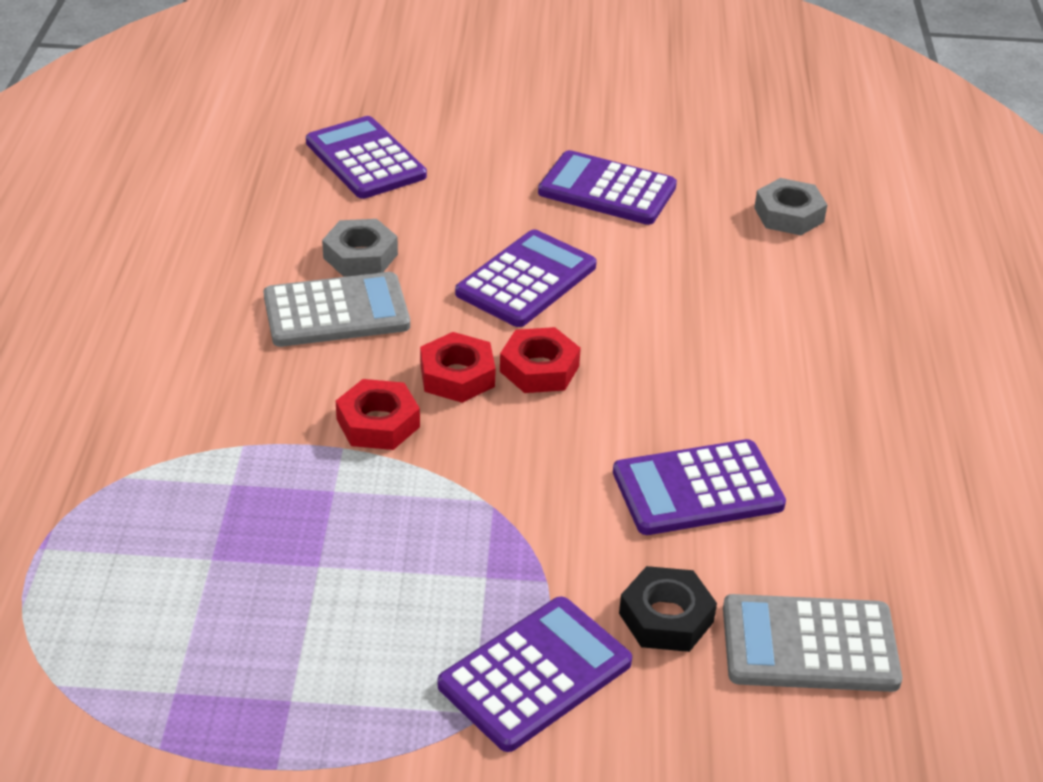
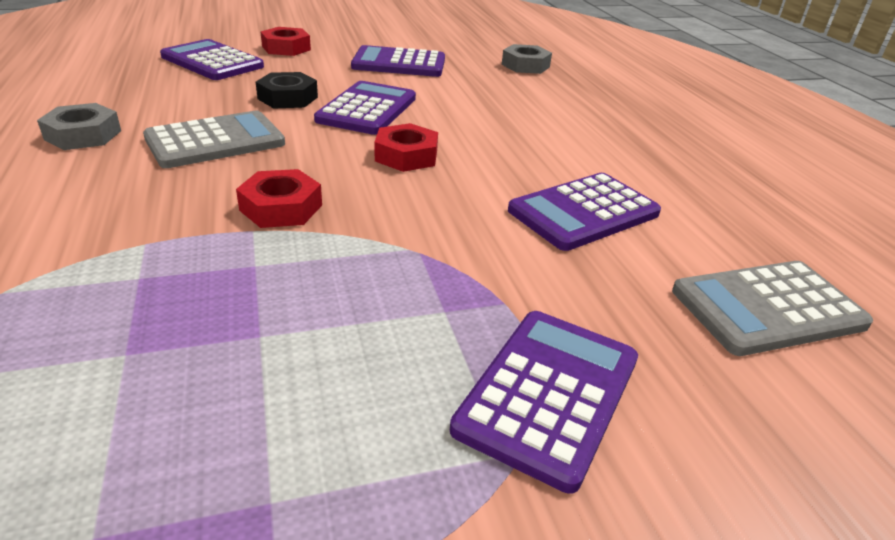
camera: 20 degrees left, 5 degrees down
(360, 256) = (226, 108): grey nut -> grey nut (83, 135)
(457, 376) = (339, 168): red nut -> red nut (286, 48)
(666, 617) = (633, 312): black nut -> black nut (287, 98)

